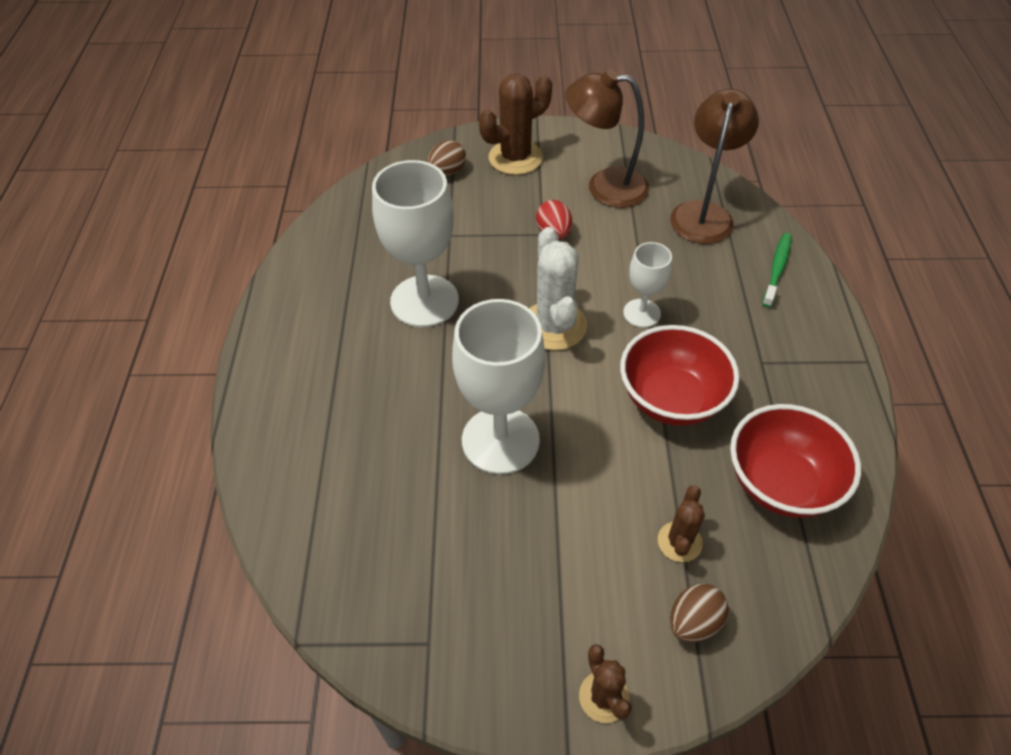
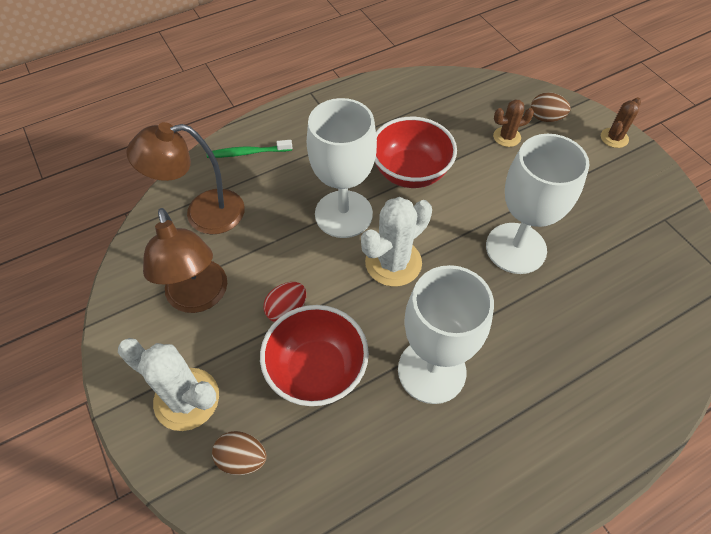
camera: 120 degrees left, 5 degrees up
(515, 158) = (186, 399): brown cactus -> white cactus
(641, 313) = (343, 214): white goblet -> white goblet, size x1.87
(780, 483) = (433, 108): red bowl -> red bowl (316, 370)

